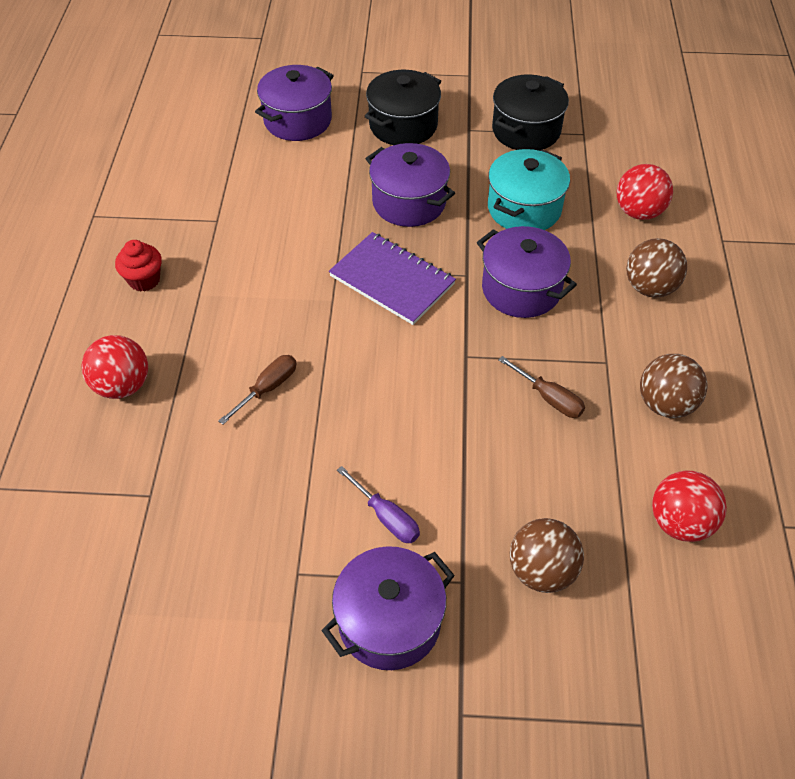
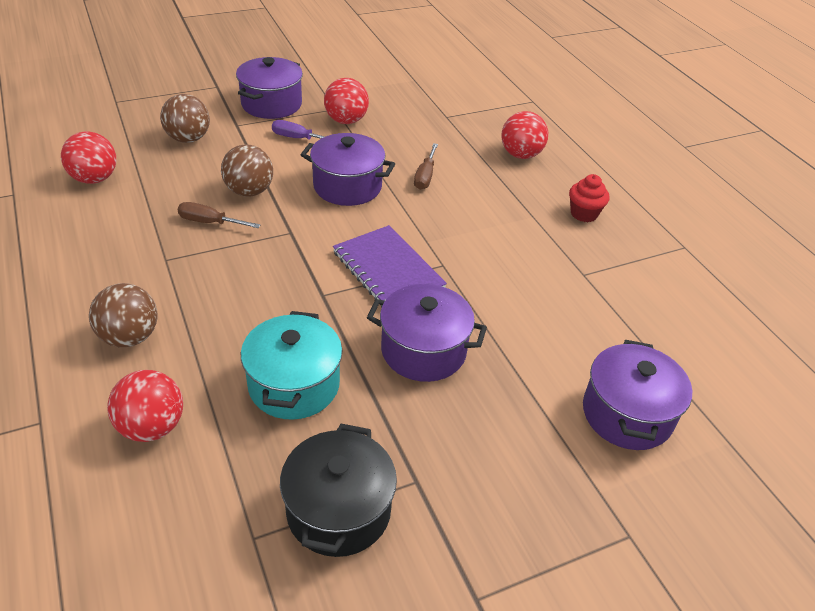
camera: 150 degrees right, 10 degrees down
(298, 536) = (346, 120): none -> red ball
(392, 280) = (388, 270): purple notebook -> purple notebook turned 45 degrees clockwise
(403, 125) = (502, 455): black pot -> none
(521, 289) = (264, 297): purple pot -> purple pot (347, 186)
(665, 404) = (108, 243): brown ball -> brown ball (249, 191)

